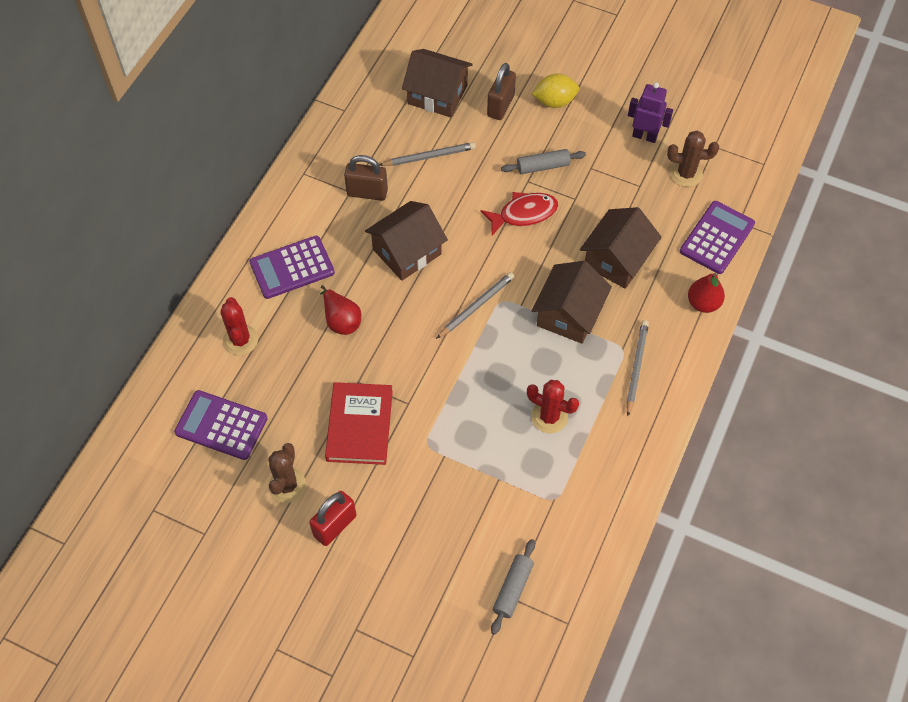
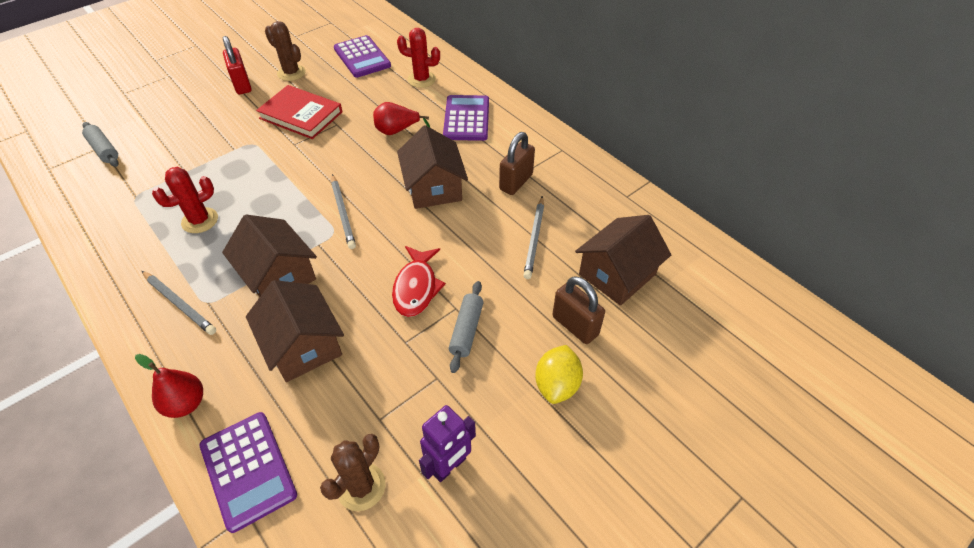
camera: 115 degrees right, 10 degrees down
(221, 425) = (362, 57): purple calculator -> purple calculator turned 105 degrees clockwise

